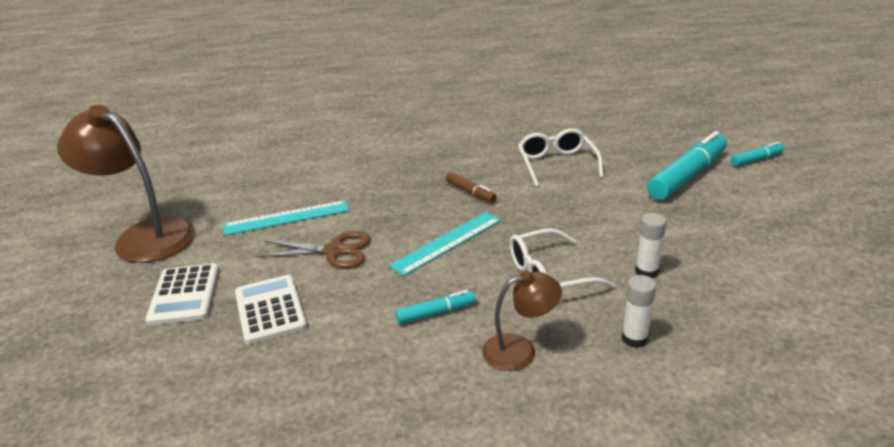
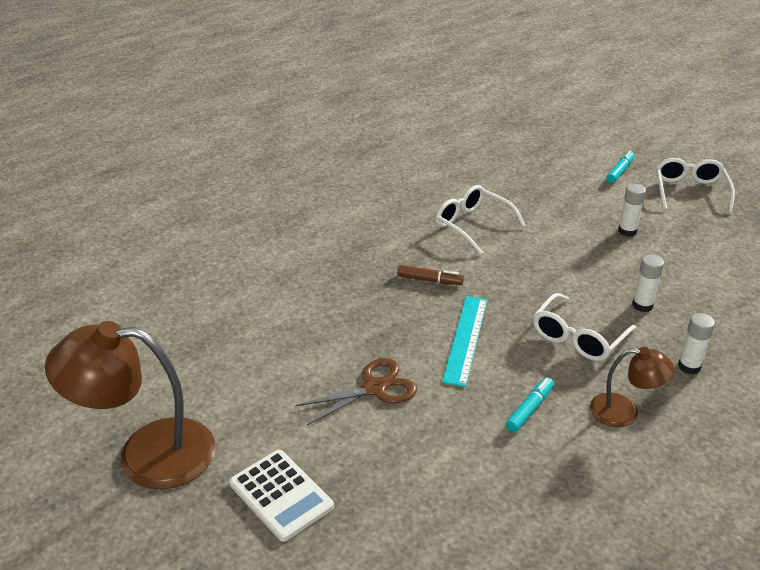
camera: 35 degrees left, 5 degrees up
(270, 310) = (385, 471): white calculator -> none
(286, 218) = (283, 372): turquoise ruler -> none
(520, 350) = (624, 412): brown lamp -> brown lamp turned 60 degrees clockwise
(687, 176) = (586, 204): turquoise marker -> none
(705, 208) = (627, 231): none -> white glue stick
(820, 194) = (690, 191): none -> white glasses

